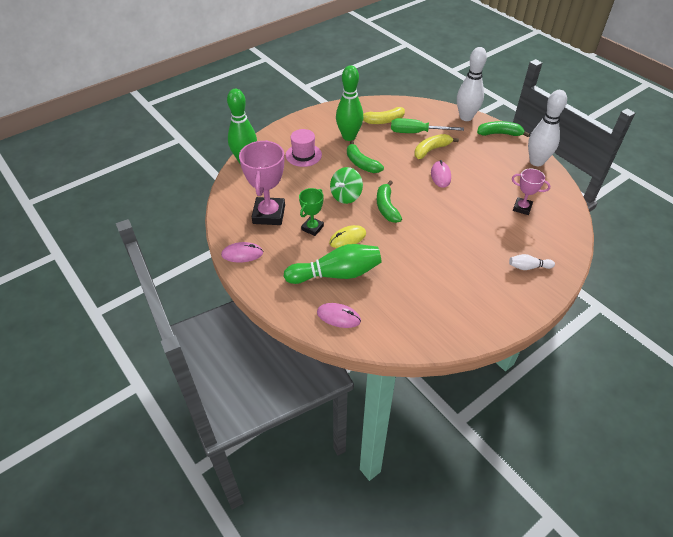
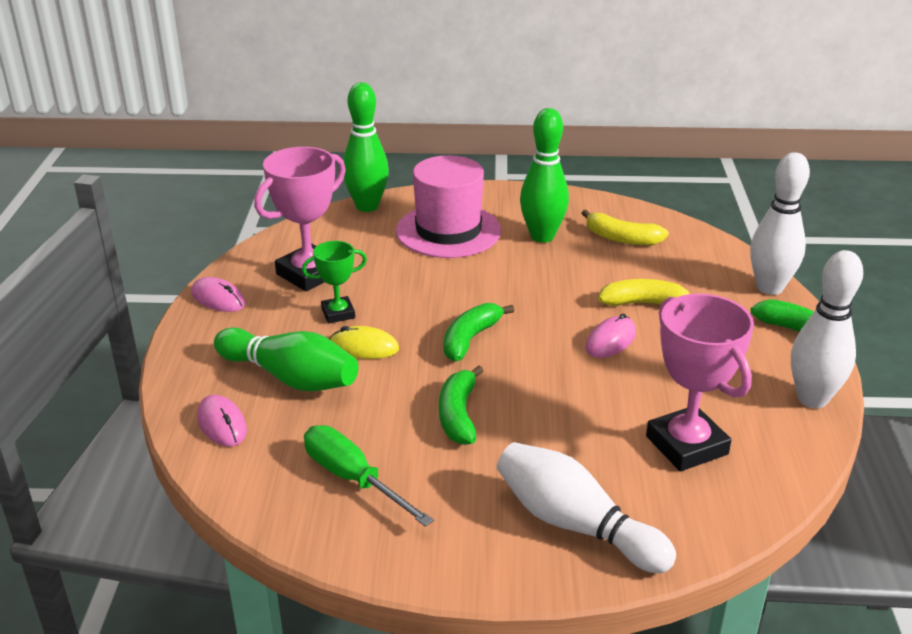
camera: 40 degrees right, 15 degrees down
(303, 155) = (448, 231): pink hat -> pink hat, size x1.69
(346, 196) = (434, 300): green spinning top -> none
(361, 163) = (512, 274): green banana -> green banana (458, 415)
(417, 132) = (654, 273): green screwdriver -> green screwdriver (353, 479)
(522, 208) = (686, 445): pink trophy -> pink trophy, size x1.79
(528, 267) = (575, 525): white bowling pin -> white bowling pin, size x2.09

